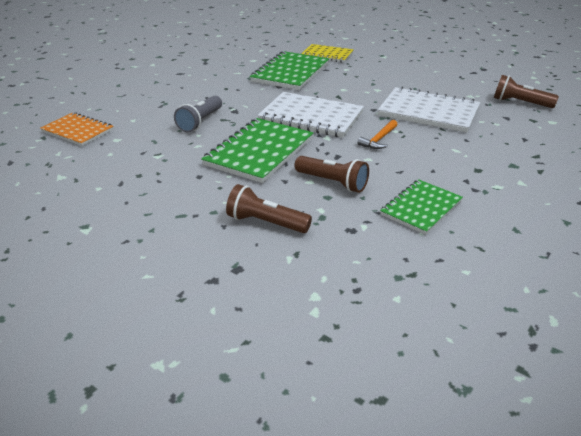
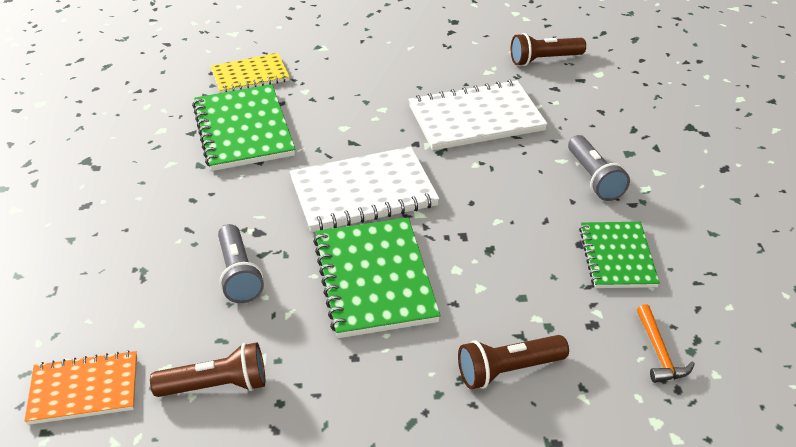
camera: 40 degrees left, 5 degrees up
(332, 182) = (504, 275): brown flashlight -> brown flashlight (216, 386)
(379, 139) = (475, 187): orange hammer -> orange hammer (659, 352)
(466, 166) = (594, 178): none -> grey flashlight

